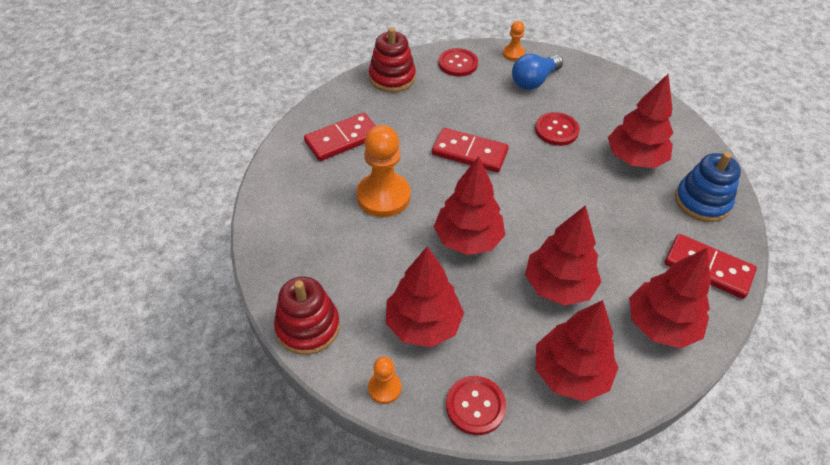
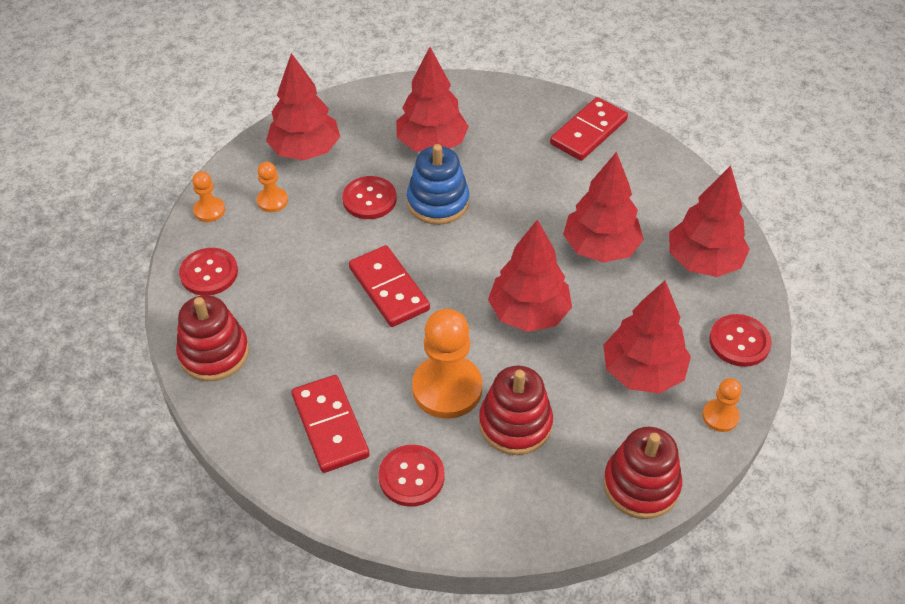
camera: 80 degrees left, 0 degrees up
(305, 185) = (411, 476): none -> red button
(357, 240) = (515, 424): none -> red stacking toy
(469, 152) = (388, 289): red domino -> red domino turned 60 degrees counterclockwise
(534, 81) = (272, 201): blue light bulb -> orange pawn
(660, 325) = (652, 183): red tree -> red tree (305, 151)
(702, 201) = (503, 111): blue stacking toy -> blue stacking toy (438, 202)

